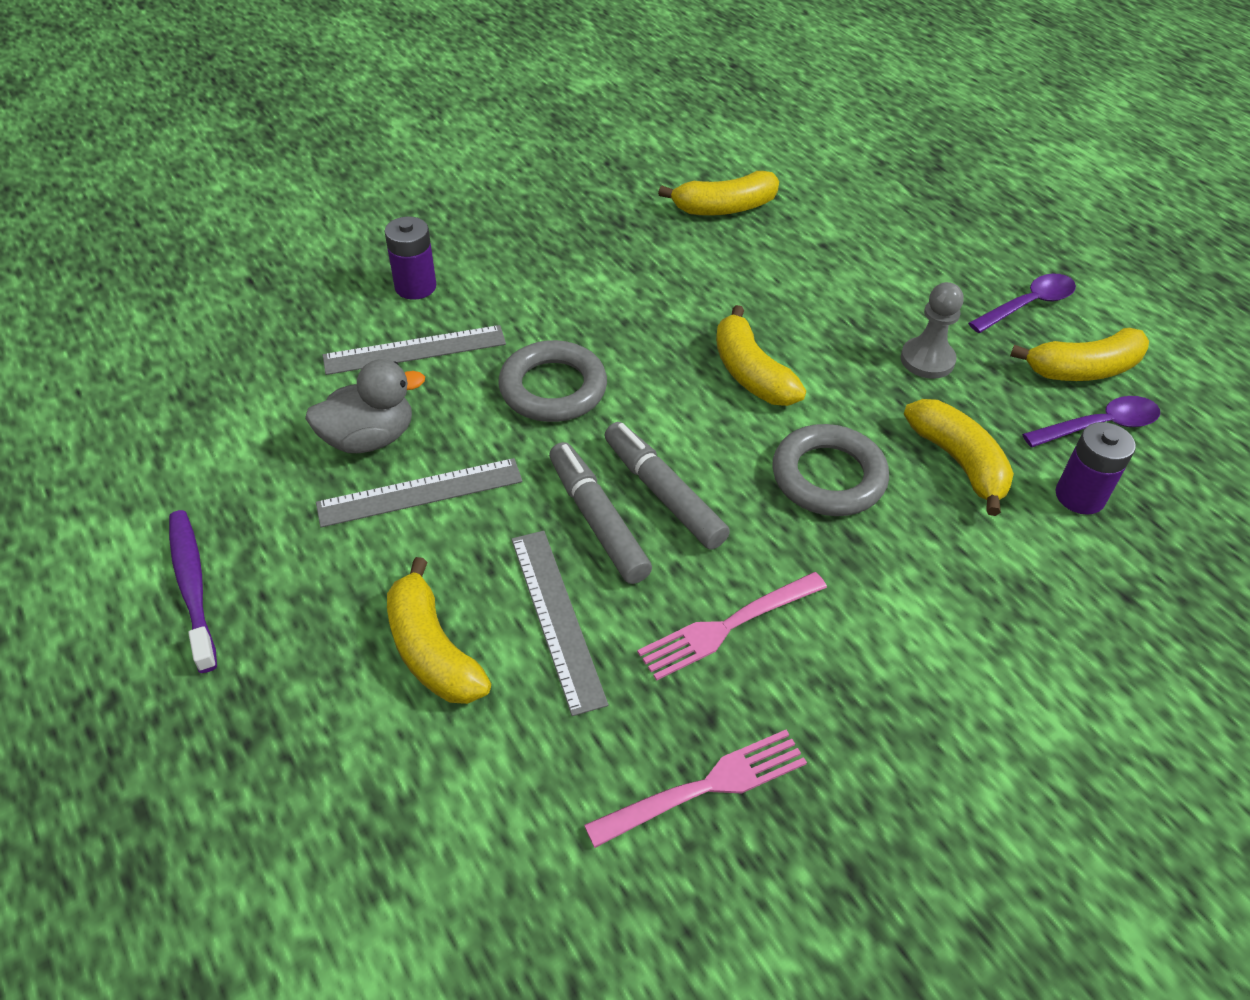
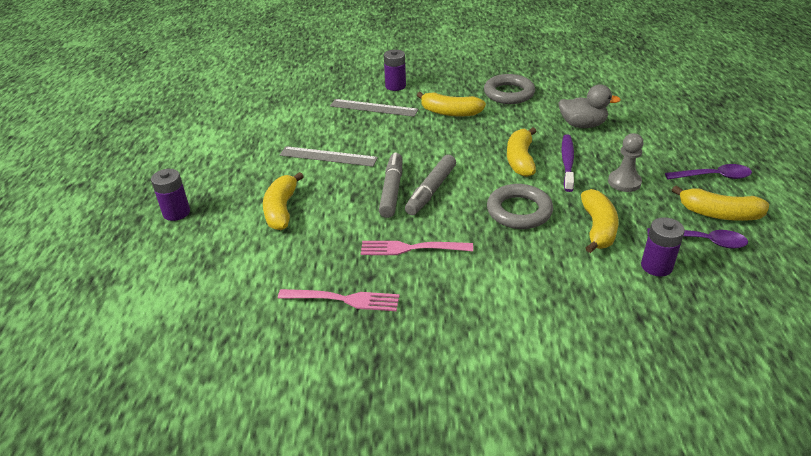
camera: 35 degrees right, 10 degrees down
(192, 586) = (217, 158): purple toothbrush -> purple toothbrush (567, 162)
(217, 756) = (176, 212): none -> purple battery
(369, 438) = (326, 132): grey duck -> grey duck (582, 125)
(553, 388) = (419, 138): grey ring -> grey ring (509, 93)
(556, 618) = (340, 217): grey ruler -> none
(663, 493) = (431, 191): grey marker -> grey marker turned 150 degrees counterclockwise
(725, 208) = (573, 92): yellow banana -> yellow banana (450, 112)

